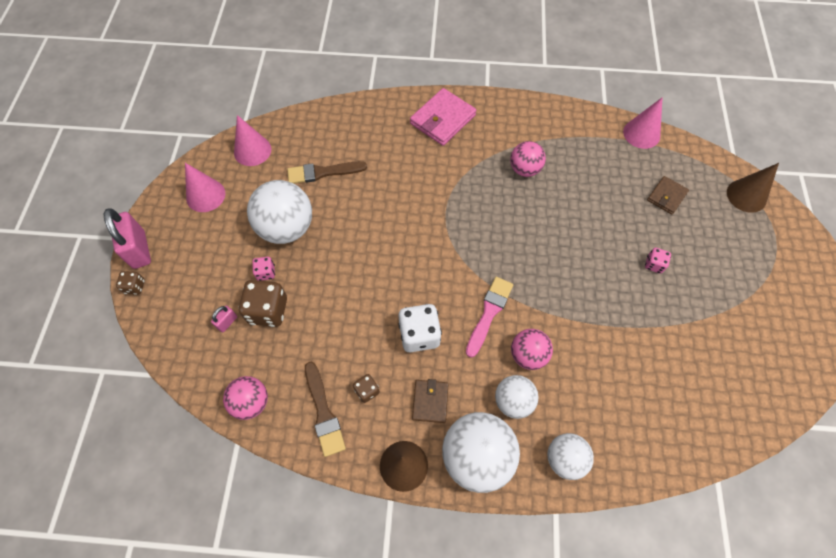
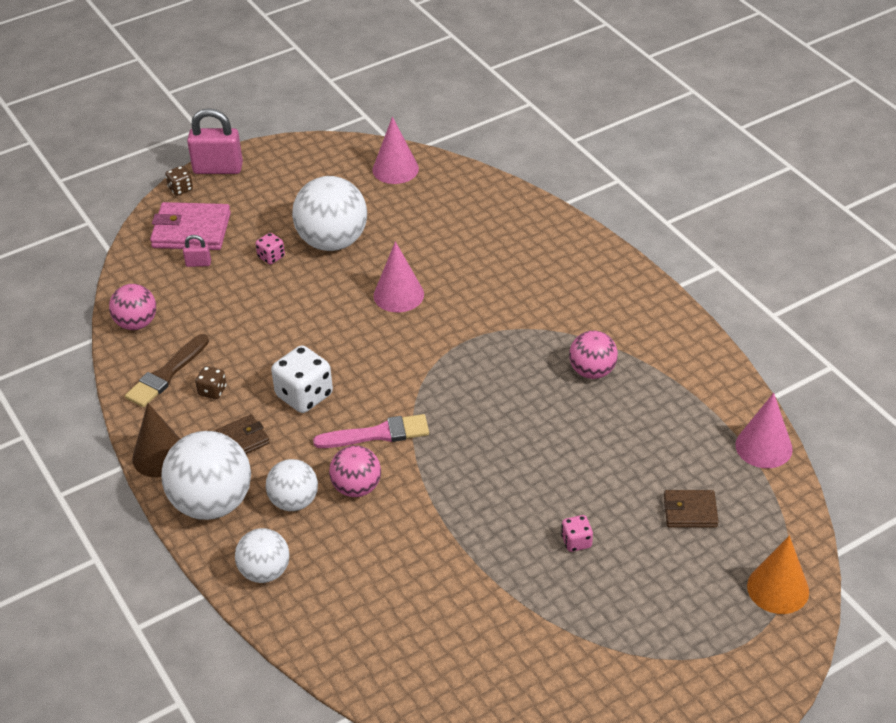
camera: 55 degrees right, 20 degrees down
(139, 250) = (218, 169): pink padlock -> pink padlock turned 60 degrees clockwise
(205, 195) = (314, 171): pink cone -> pink cone (398, 295)
(268, 311) = (234, 281): brown dice -> none
(323, 172) = (421, 228): brown brush -> none
(442, 119) = (587, 274): pink wallet -> pink wallet (191, 230)
(746, 196) = (778, 588): brown cone -> orange cone

